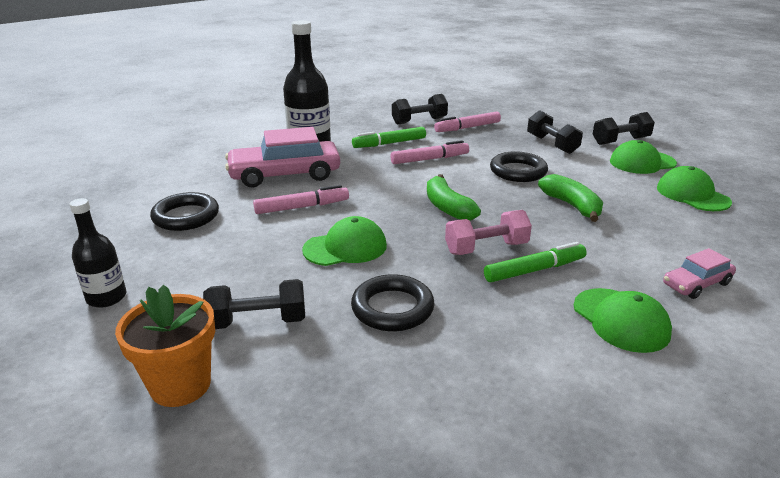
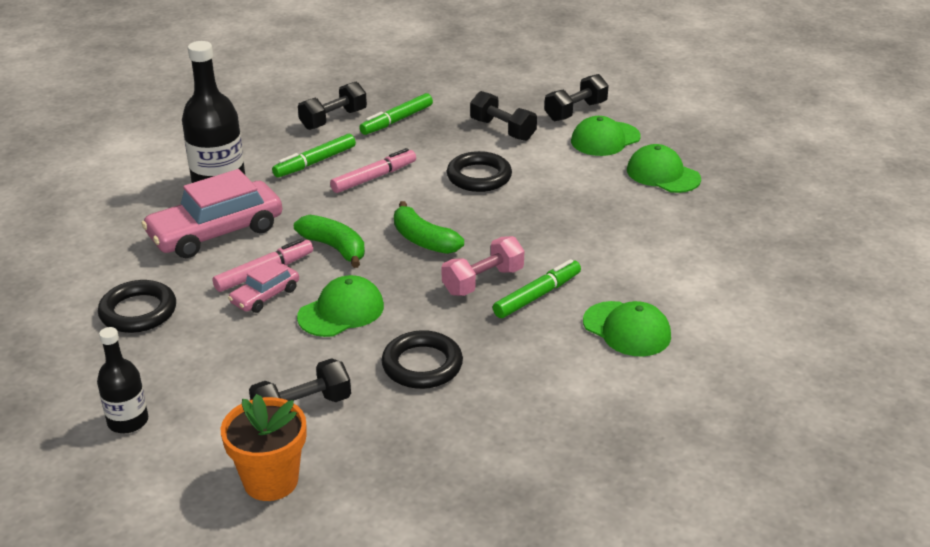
camera: 20 degrees left, 5 degrees up
(468, 128) = (397, 120): pink marker -> green marker
(572, 205) = (549, 212): green banana -> green banana (334, 248)
(696, 284) = (683, 278): pink car -> pink car (265, 296)

